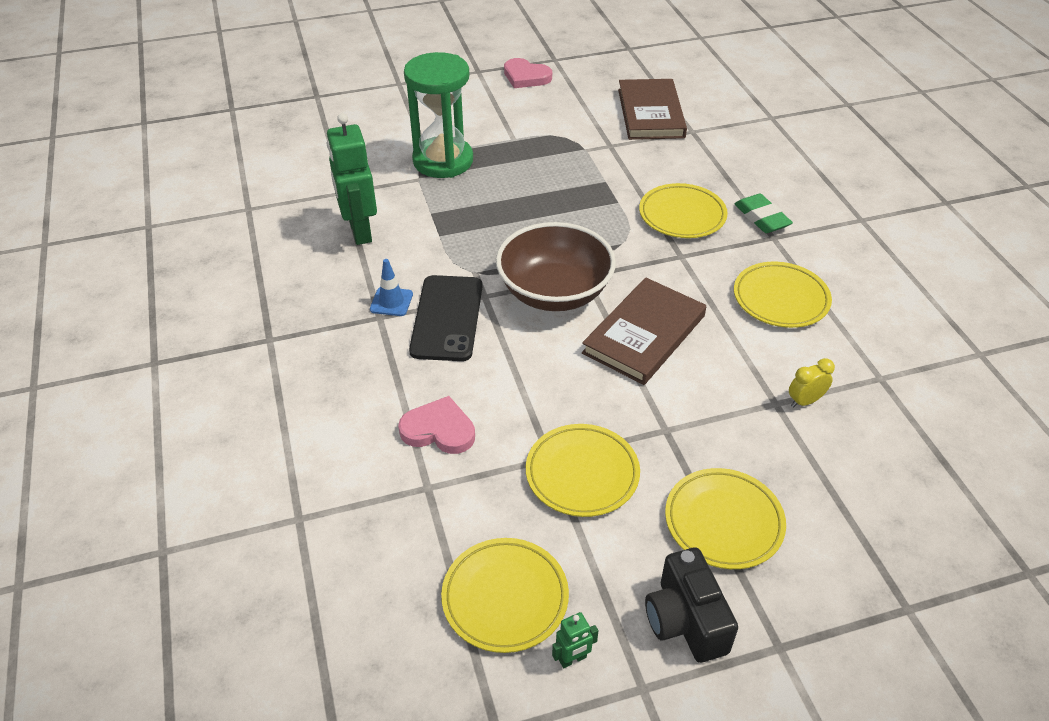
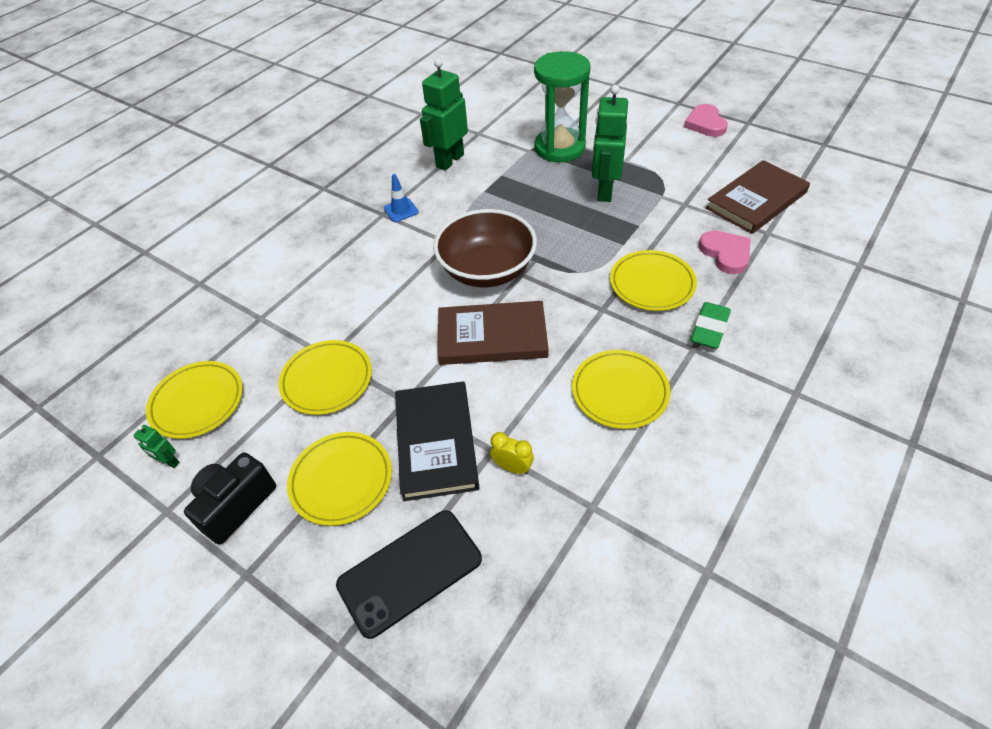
camera: 55 degrees right, 5 degrees up
(439, 430) = (310, 294): pink heart -> pink heart (725, 253)
(447, 318) = (410, 240): black phone -> black phone (410, 572)
(538, 172) = (604, 191): none -> green robot
(735, 434) = (436, 442): none -> black book

